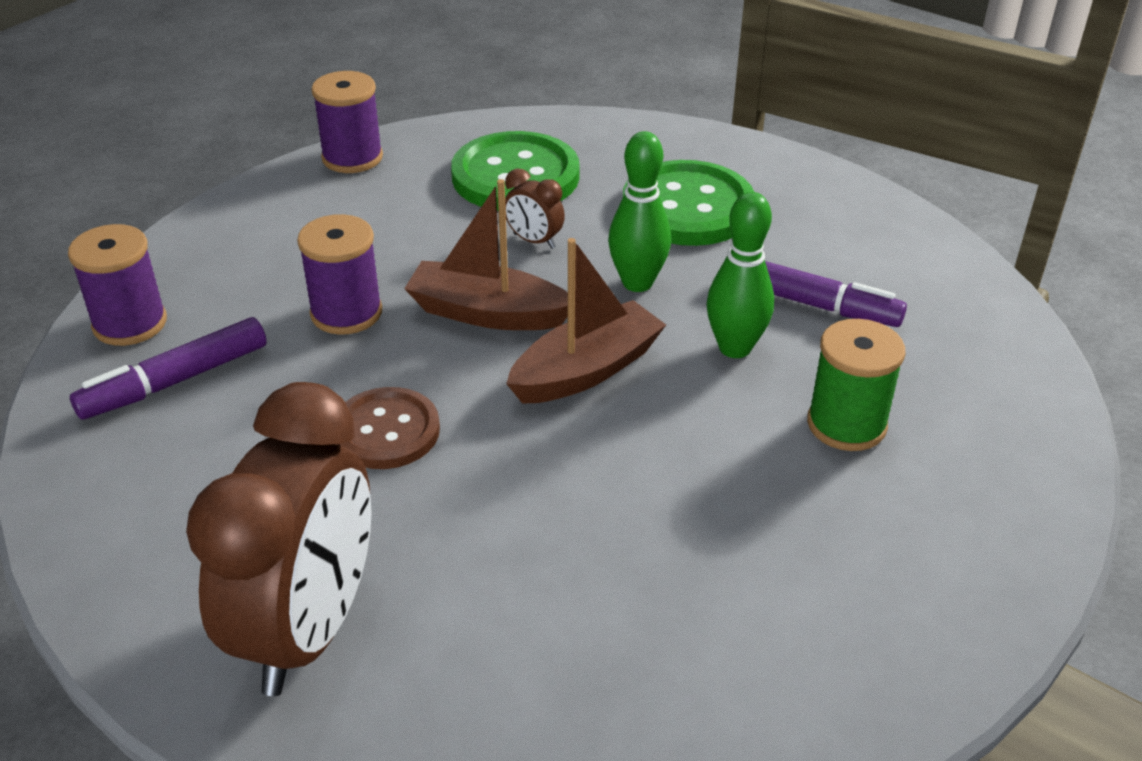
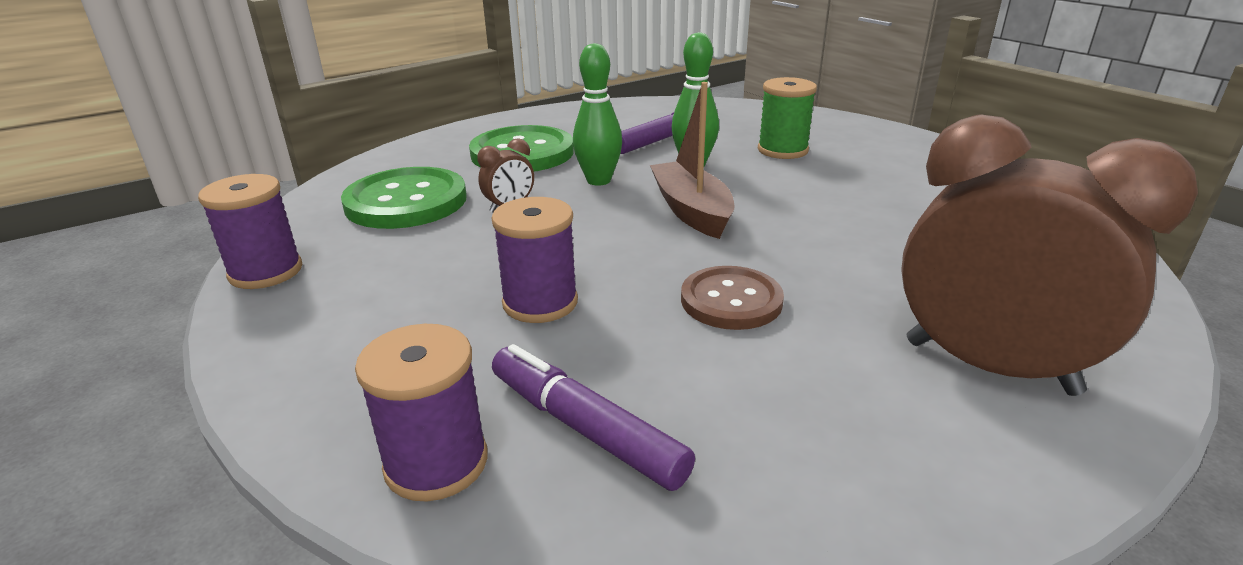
camera: 70 degrees left, 10 degrees down
(175, 381) = (585, 428): purple marker -> purple marker turned 150 degrees clockwise
(488, 313) = (593, 237): brown boat -> none

